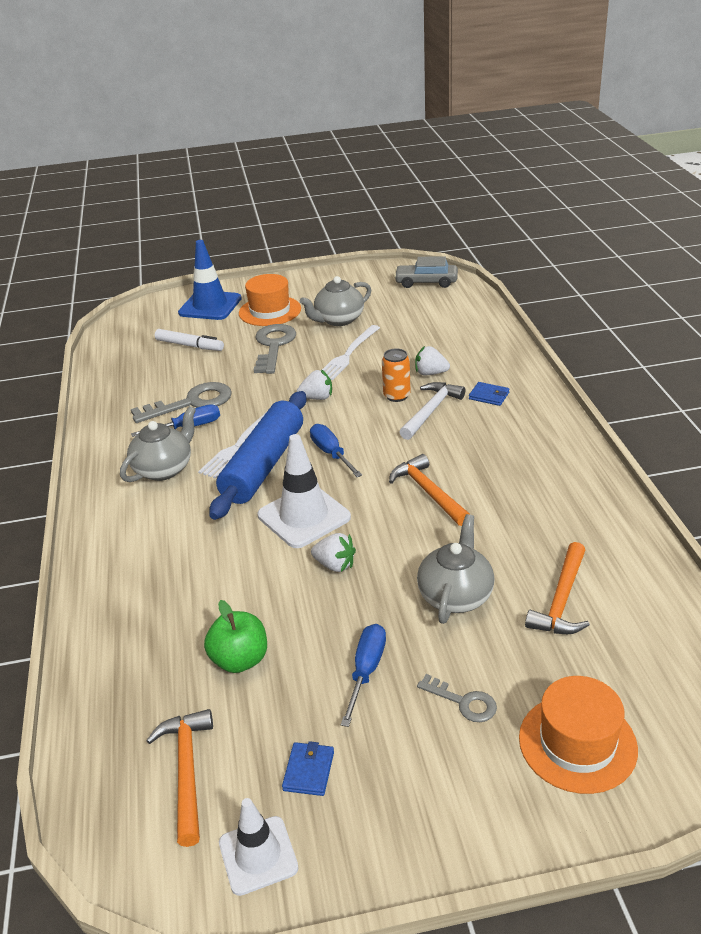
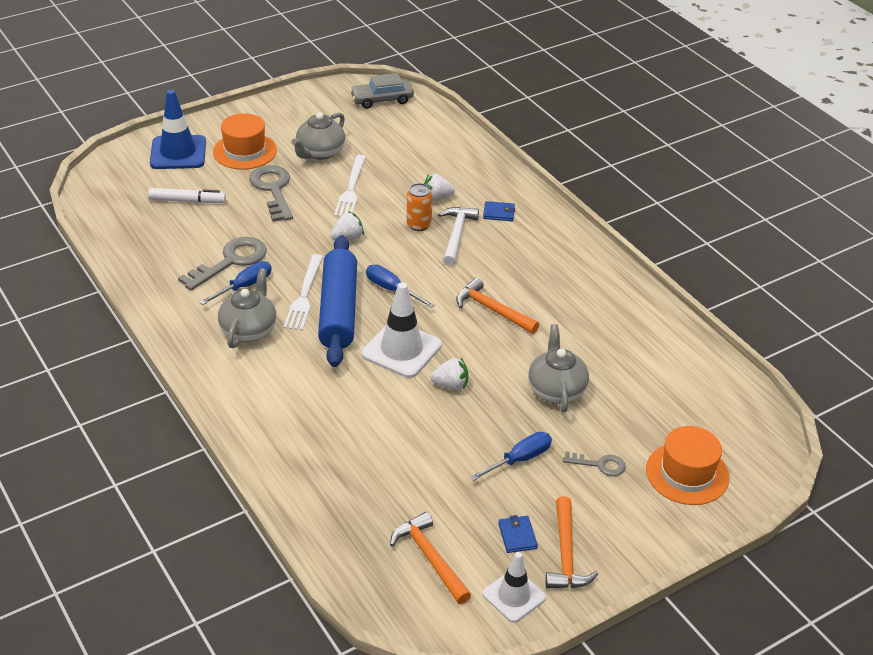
camera: 25 degrees left, 5 degrees up
(240, 660) = (420, 473): green apple -> none
(366, 671) = (520, 459): blue screwdriver -> blue screwdriver turned 60 degrees clockwise
(561, 600) = (634, 377): orange hammer -> orange hammer (566, 554)

